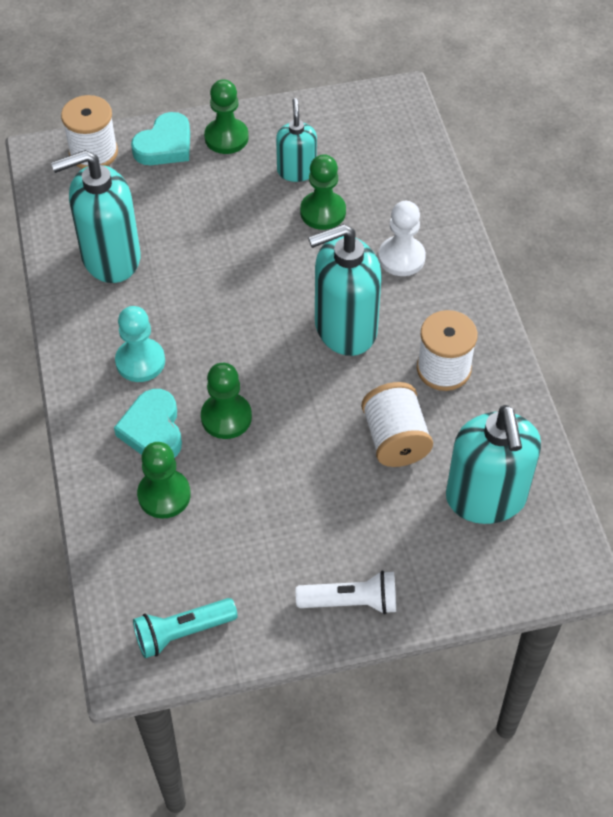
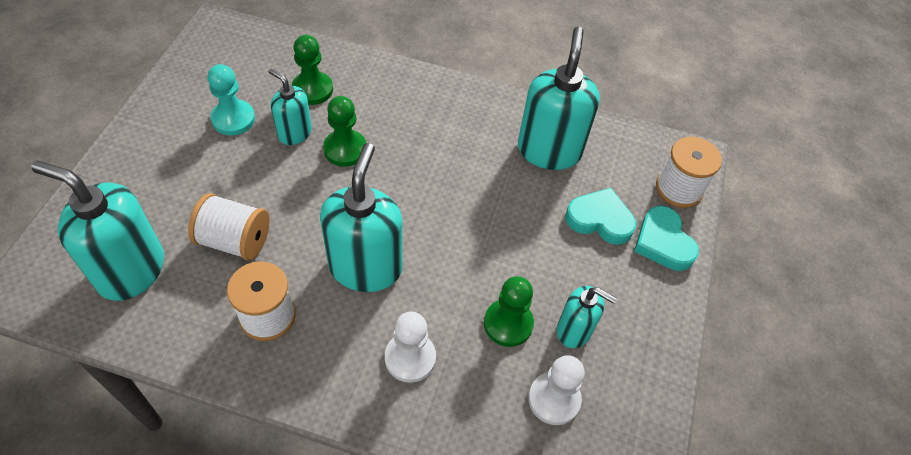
camera: 115 degrees right, 0 degrees up
(140, 361) = (434, 125): turquoise pawn -> turquoise pawn (233, 119)
(153, 430) = (369, 106): turquoise heart -> turquoise heart (600, 220)
(182, 633) = (210, 56): turquoise flashlight -> none
(226, 137) = (650, 295): green pawn -> none
(236, 473) = (294, 133): none -> turquoise soap dispenser
(351, 601) = (142, 144): white flashlight -> none
(364, 162) = (554, 399): none -> white pawn

